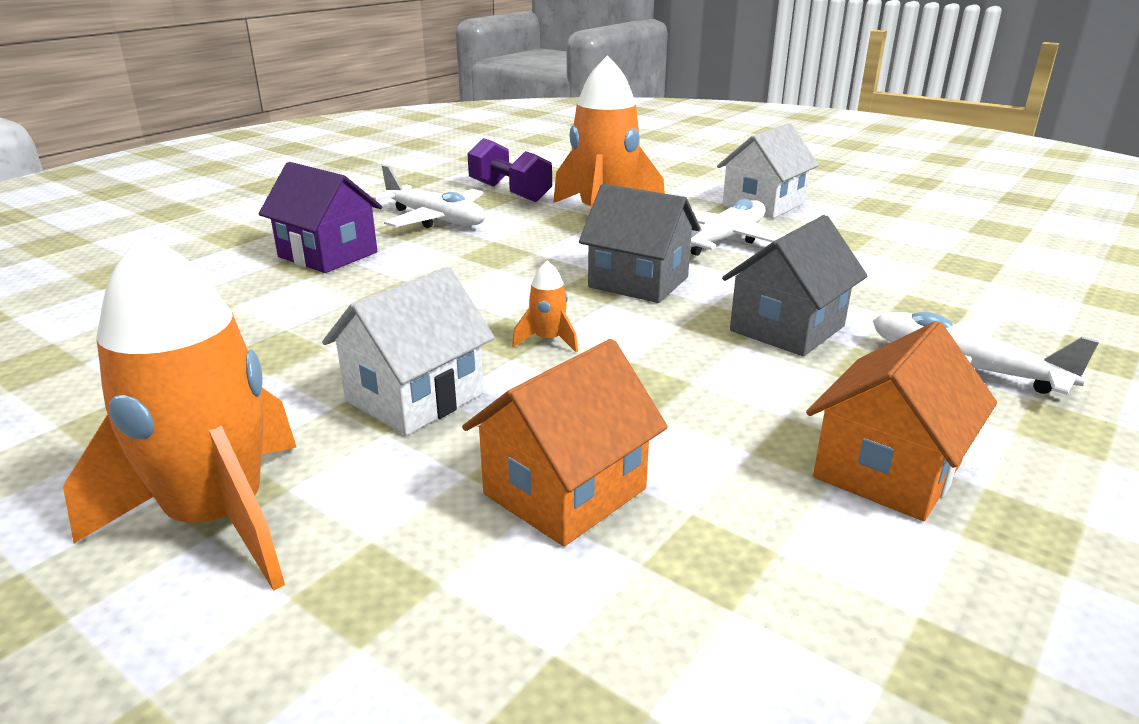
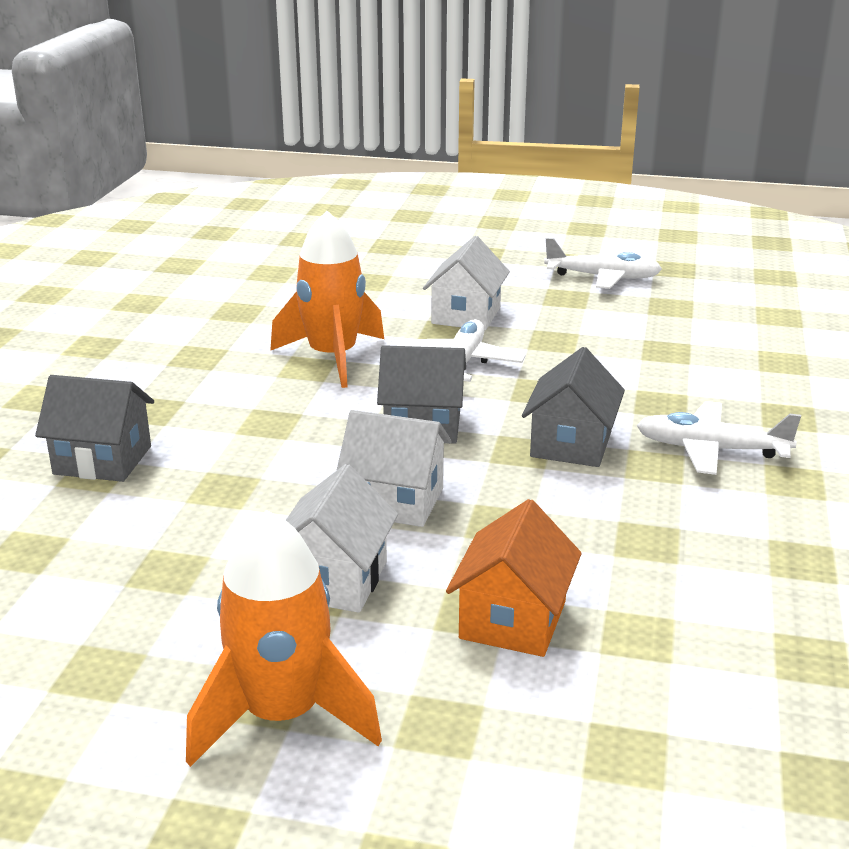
camera: 25 degrees left, 0 degrees up
(328, 255) = (102, 460): purple house -> grey house
(435, 219) = (170, 394): white plane -> white plane (603, 277)
(509, 192) = (214, 345): purple dumbbell -> none
(548, 340) = (395, 501): orange rocket -> white house
(887, 470) = (706, 544): orange house -> none

